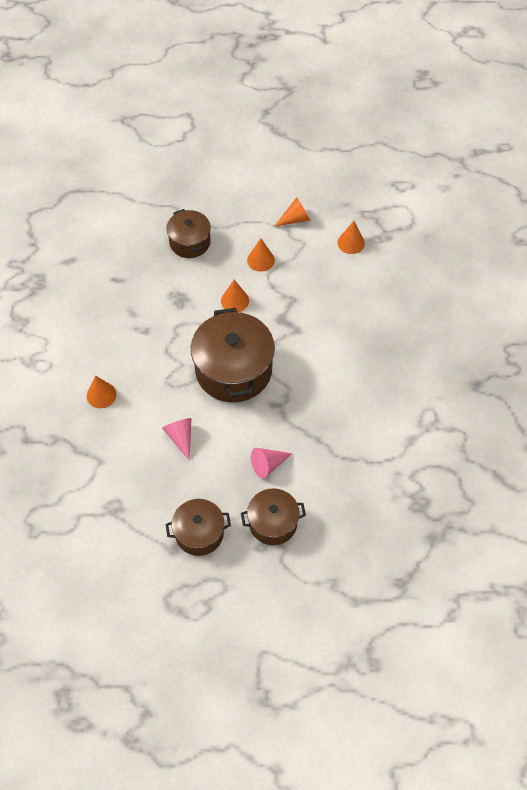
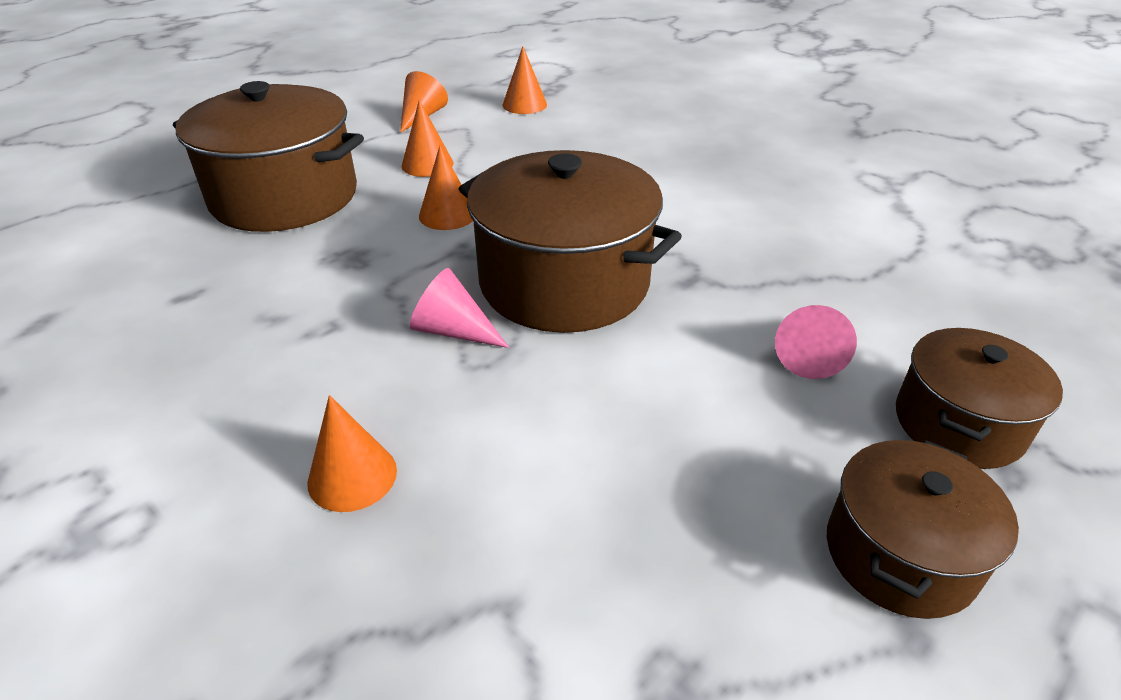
camera: 45 degrees left, 20 degrees down
(180, 437) = (615, 425): pink cone -> pink cone (453, 331)
(190, 242) = (284, 196): brown pot -> brown pot, size x1.73

